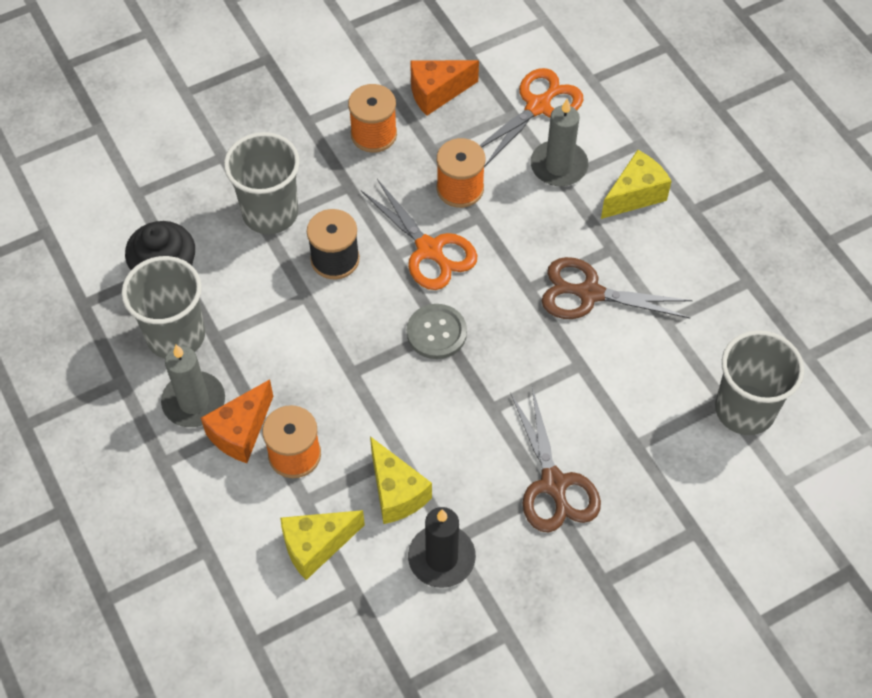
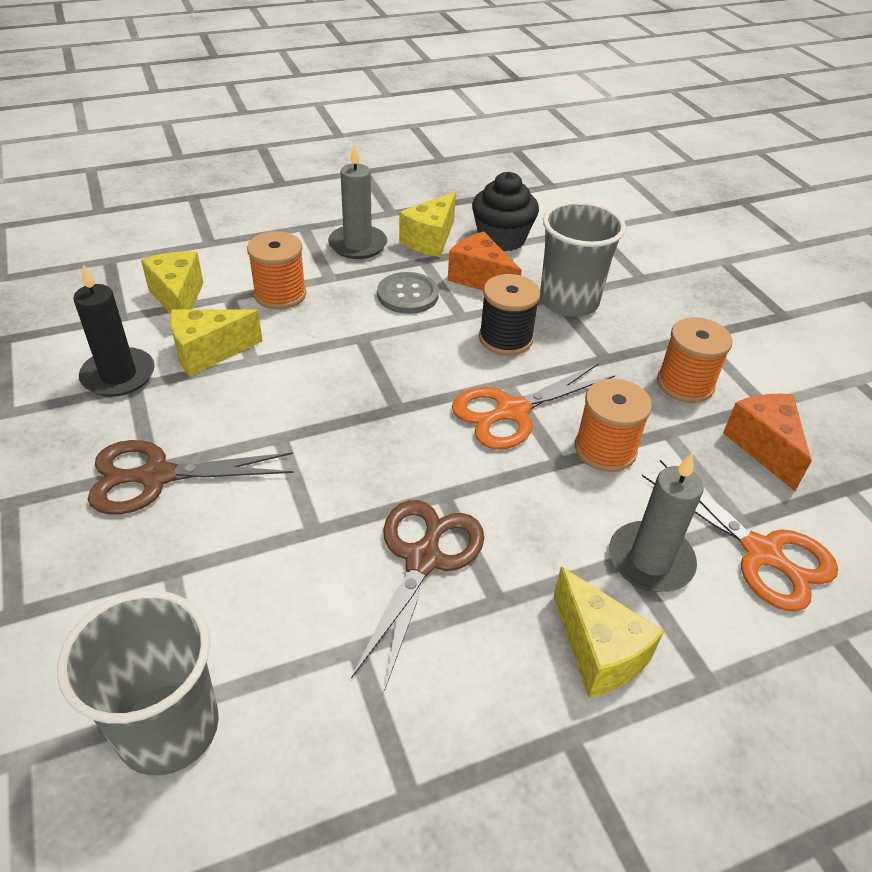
camera: 95 degrees right, 15 degrees down
(176, 336) = (430, 240): grey cup -> yellow cheese
(241, 432) = (317, 267): orange cheese -> orange cheese (480, 279)
(436, 332) = (394, 404): grey button -> grey button (408, 295)

